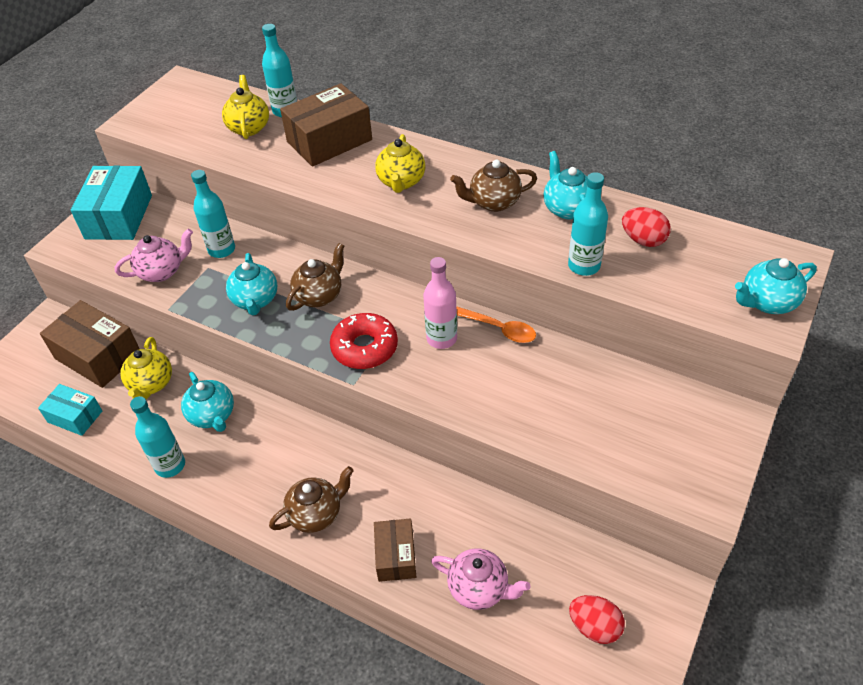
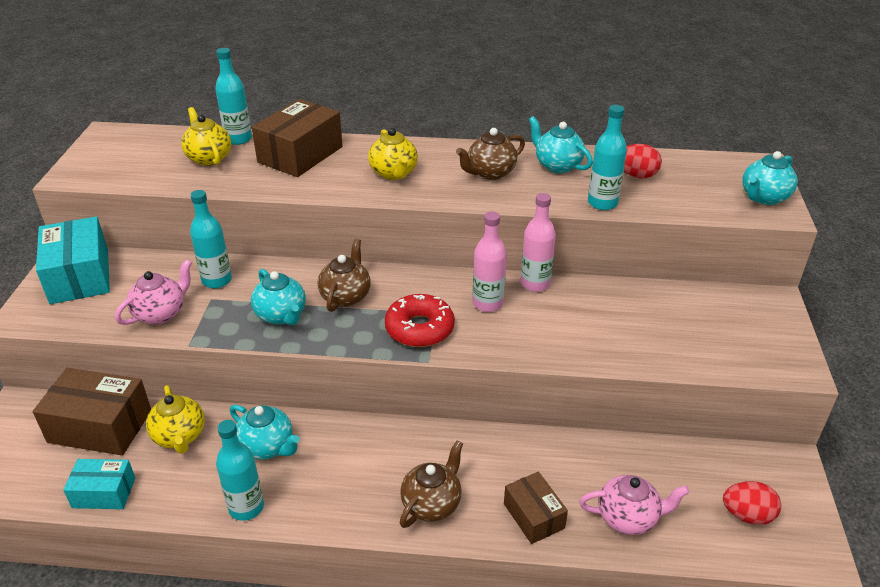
camera: 25 degrees left, 10 degrees down
(499, 329) = (535, 284): orange spoon -> pink bottle

